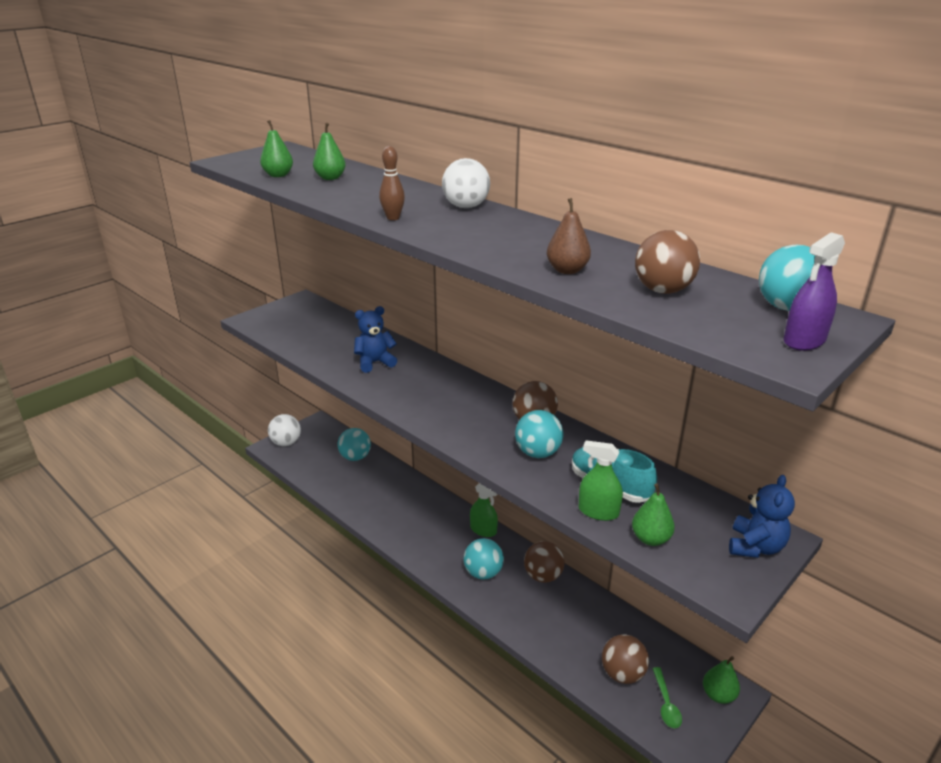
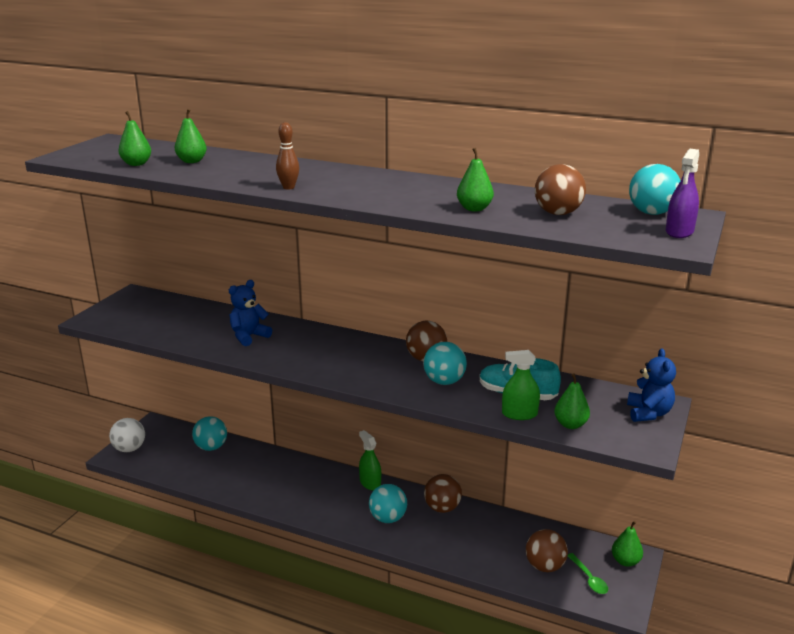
camera: 20 degrees left, 5 degrees down
(466, 207) = (344, 172): white ball -> none
(483, 530) = (370, 483): green spray bottle -> green spray bottle turned 135 degrees counterclockwise
(567, 270) = (474, 209): brown pear -> green pear

